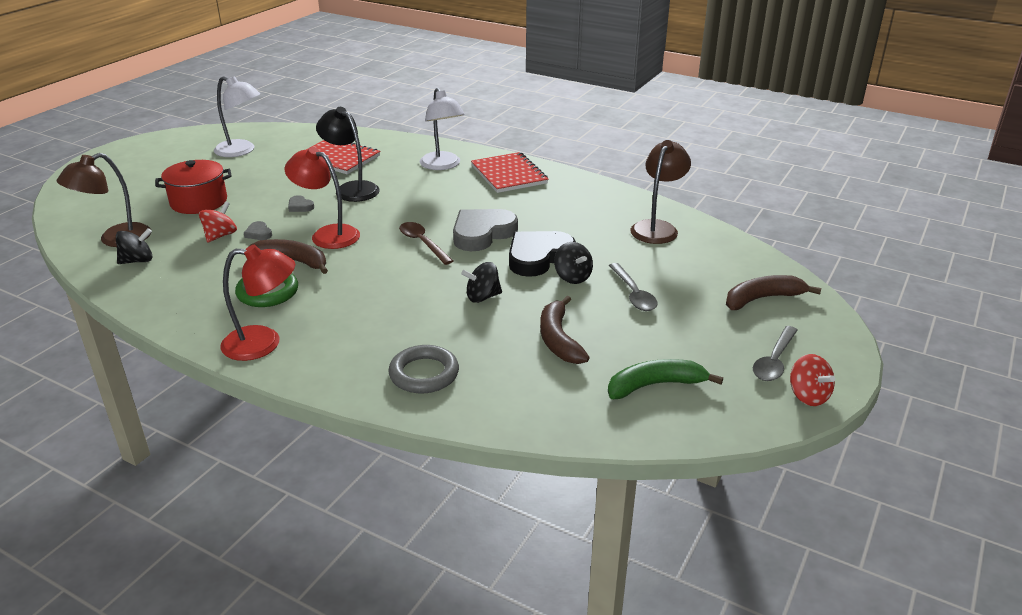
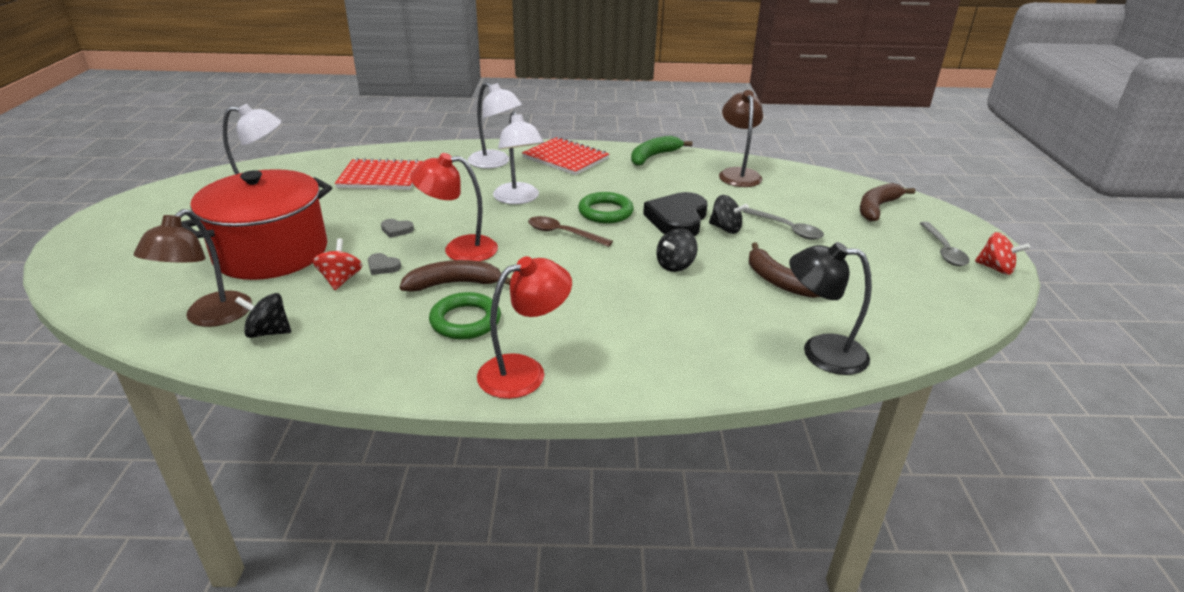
camera: 30 degrees left, 0 degrees up
(137, 261) = (268, 332): black spinning top -> black spinning top turned 120 degrees counterclockwise
(199, 202) = (271, 252): red pot -> red pot, size x1.63
(351, 189) = (431, 202): black lamp -> black lamp (821, 352)
(423, 203) = (519, 199): none -> white lamp
(424, 374) = (712, 347): grey ring -> none
(482, 233) = (605, 212): grey heart -> green ring
(655, 385) = (894, 294): green banana -> green banana (653, 156)

